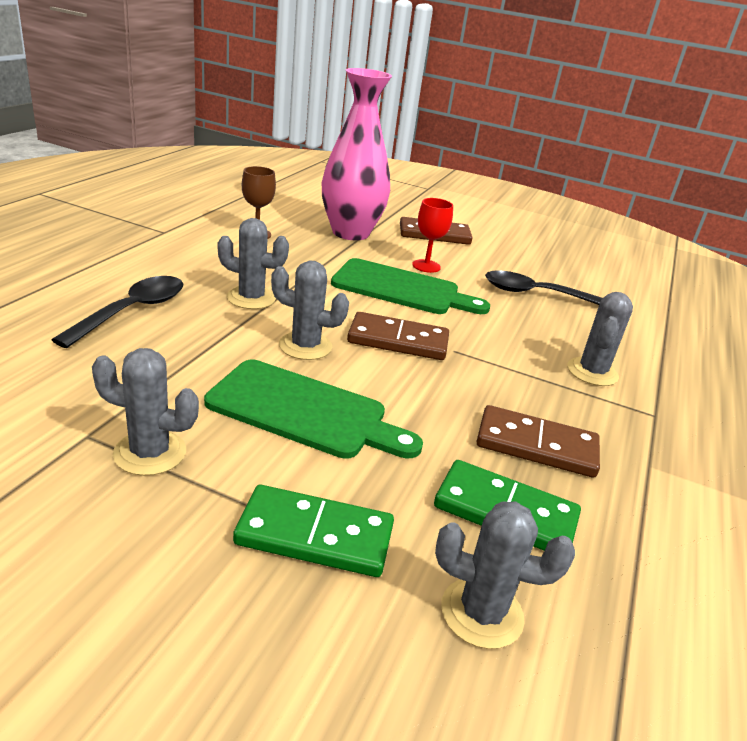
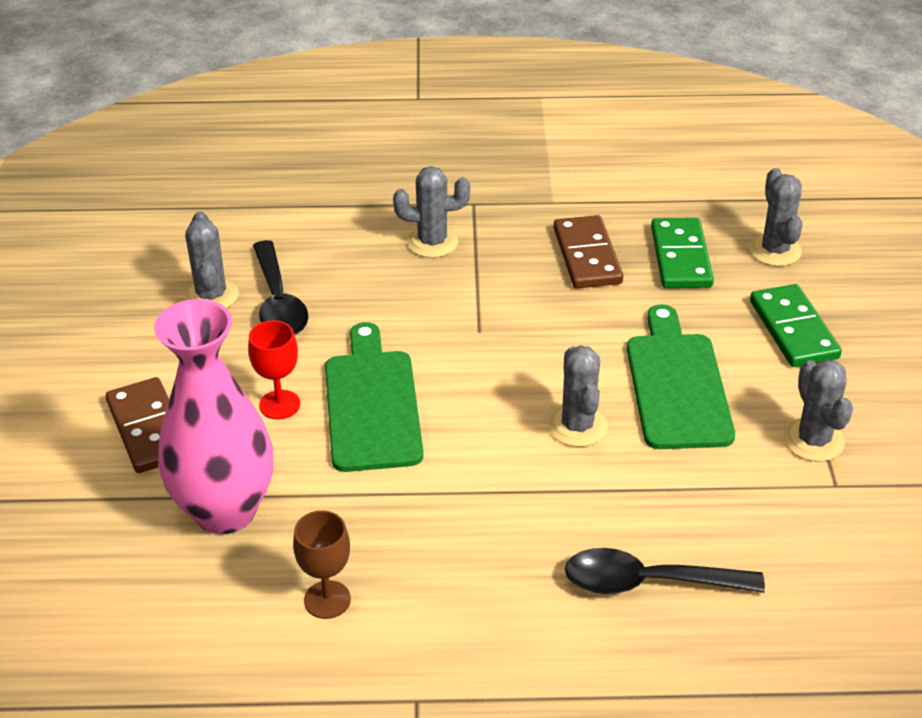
camera: 110 degrees left, 10 degrees up
(251, 298) = (521, 509): grey cactus -> grey cactus (211, 296)
(398, 340) = (499, 370): brown domino -> none

